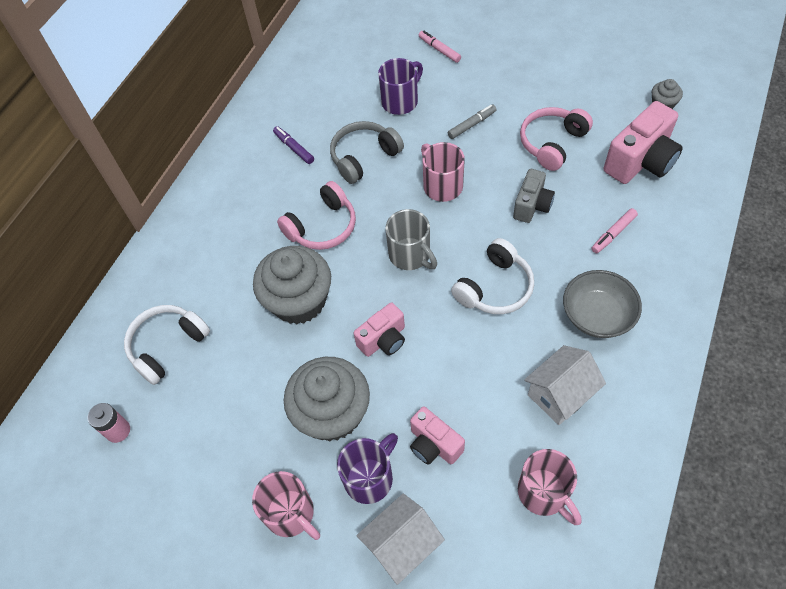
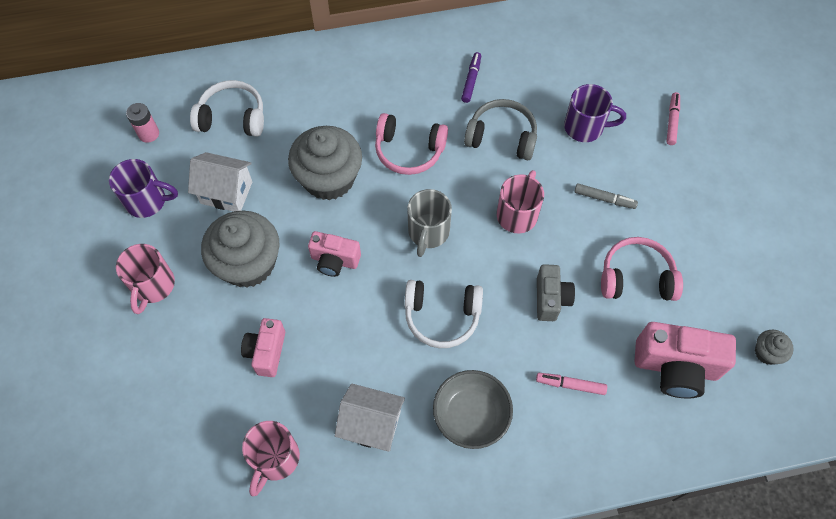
camera: 50 degrees right, 5 degrees up
(370, 477) = (212, 322): purple mug -> purple mug (147, 201)
(402, 545) = (172, 377): white house -> white house (226, 192)
(532, 205) = (550, 299): grey camera -> grey camera turned 75 degrees counterclockwise

